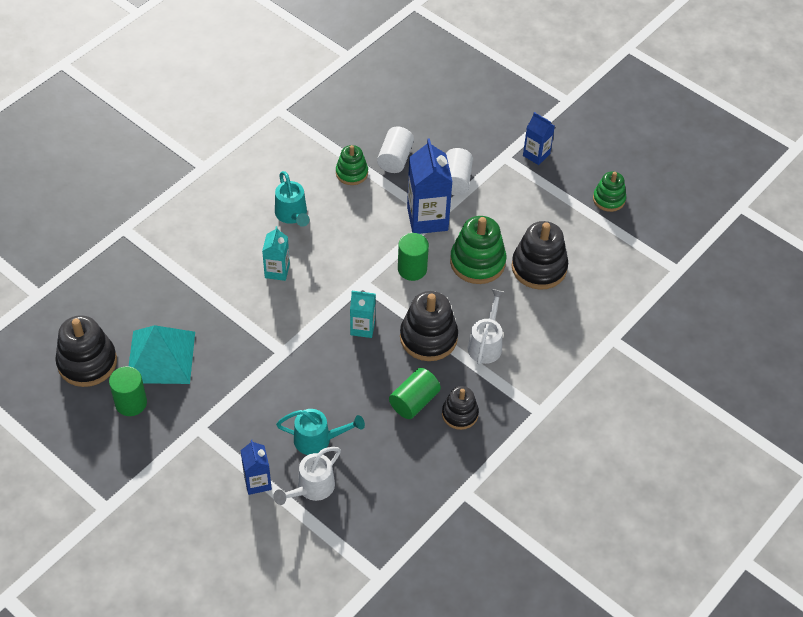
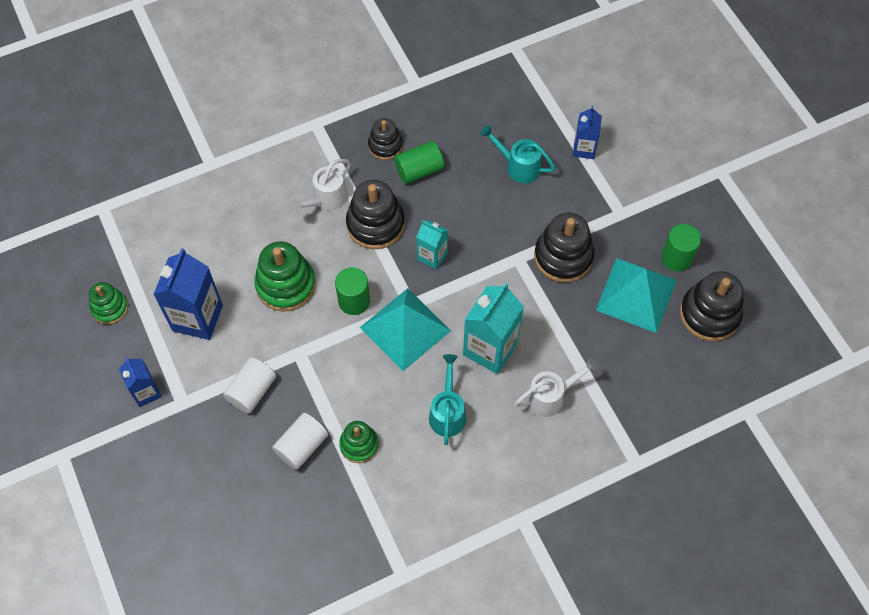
camera: 155 degrees left, 10 degrees up
(277, 271) = (490, 349): turquoise carton -> turquoise carton, size x1.74
(311, 488) = (540, 128): white watering can -> white watering can (550, 396)
(357, 262) = (405, 329): none -> turquoise pyramid
(427, 219) = (308, 354): blue carton -> blue carton (197, 318)
(539, 267) = (230, 257): black stacking toy -> black stacking toy (563, 257)

